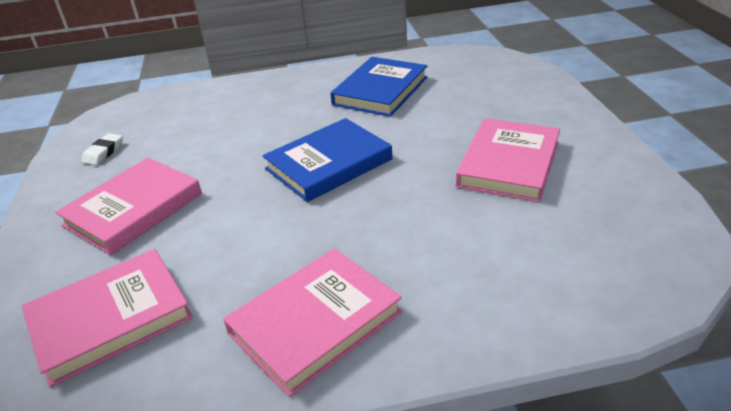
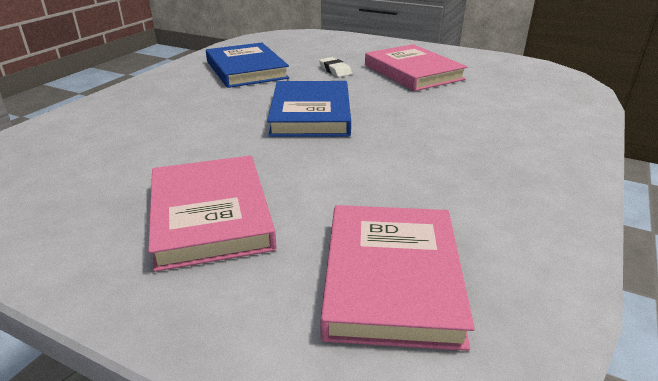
camera: 55 degrees left, 5 degrees down
(104, 152) = (47, 204): white eraser -> white eraser (335, 70)
(315, 323) = (510, 179): pink book -> none

